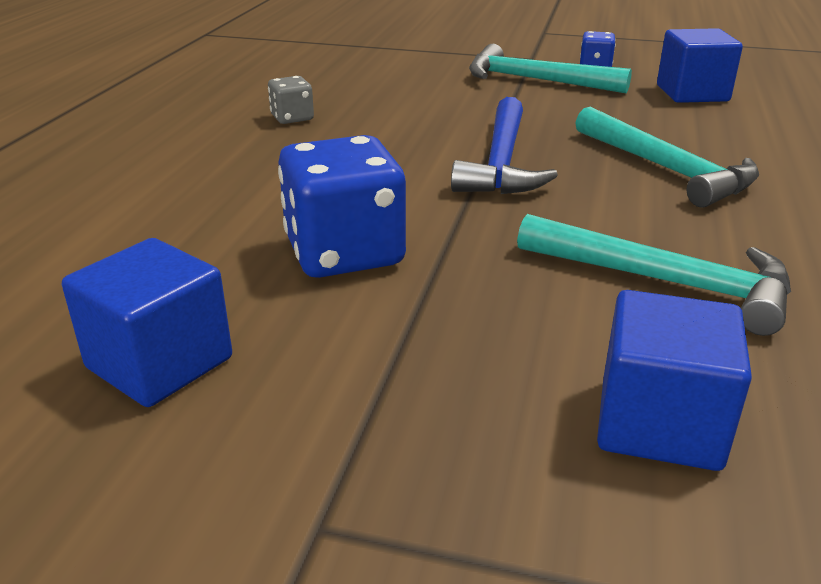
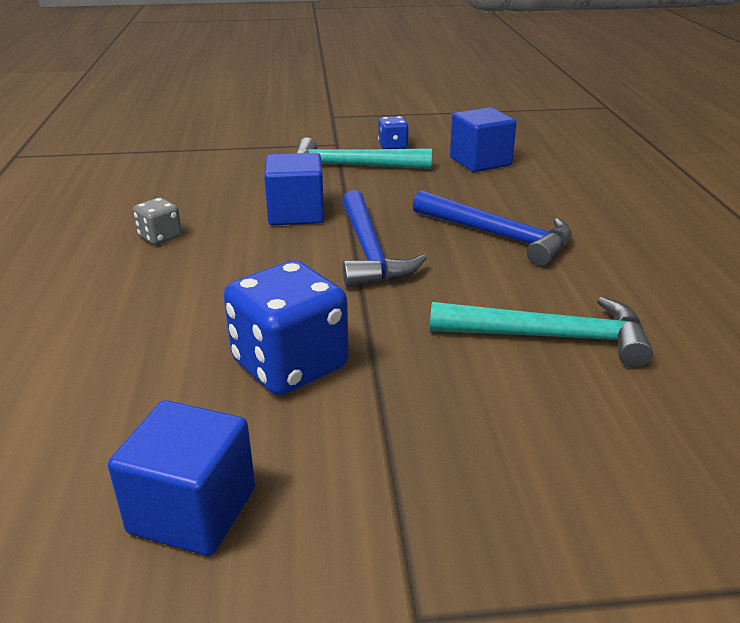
camera: 20 degrees left, 0 degrees up
(659, 423) = (608, 457): blue cube -> blue cube (296, 214)
(666, 169) = (498, 236): turquoise hammer -> blue hammer

